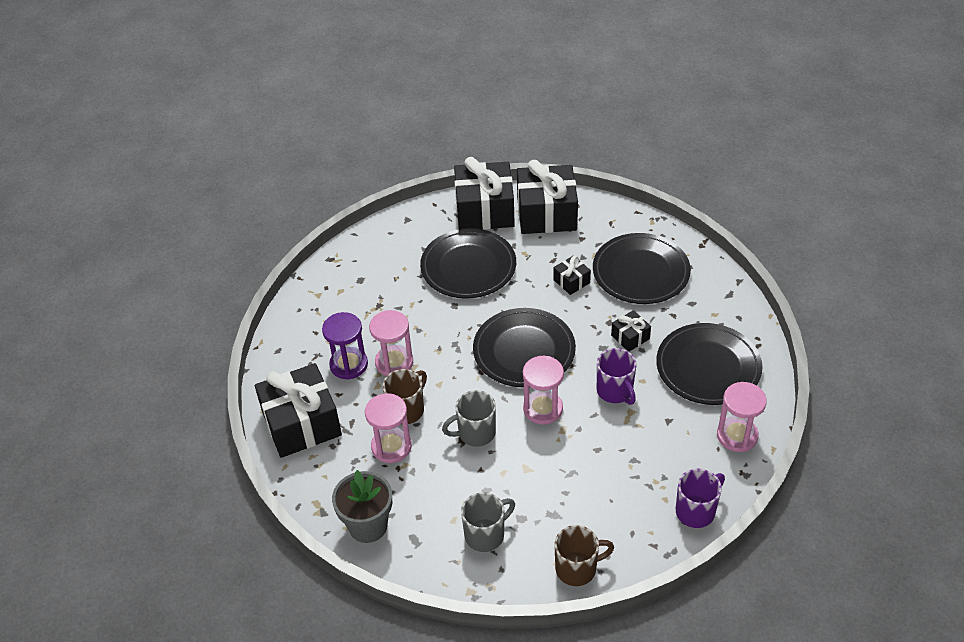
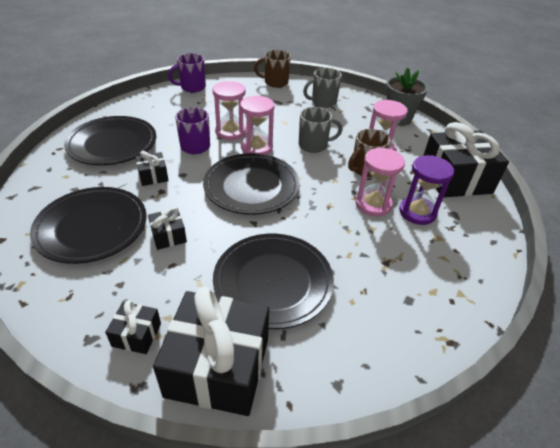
camera: 170 degrees left, 5 degrees down
(546, 213) = (136, 334): black gift -> black gift, size x0.46
(737, 436) = (134, 108): pink hourglass -> pink hourglass (230, 132)

